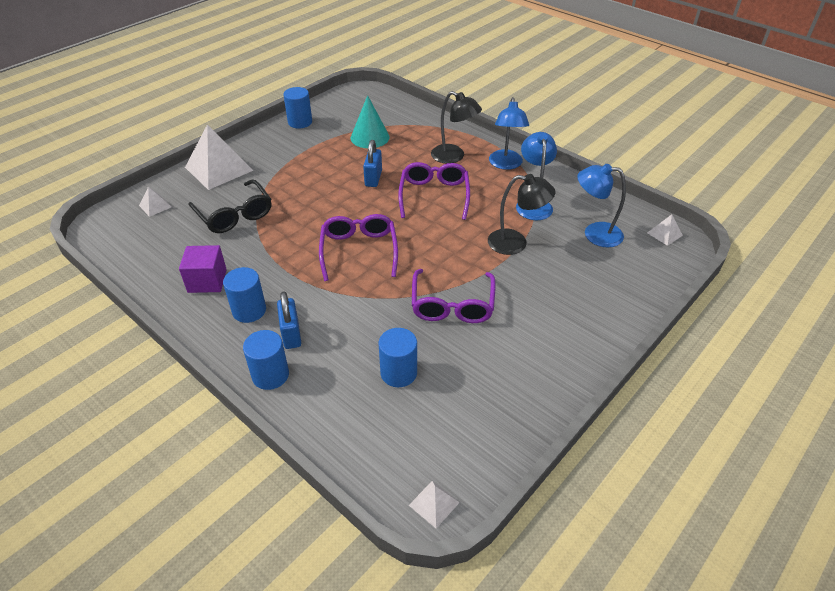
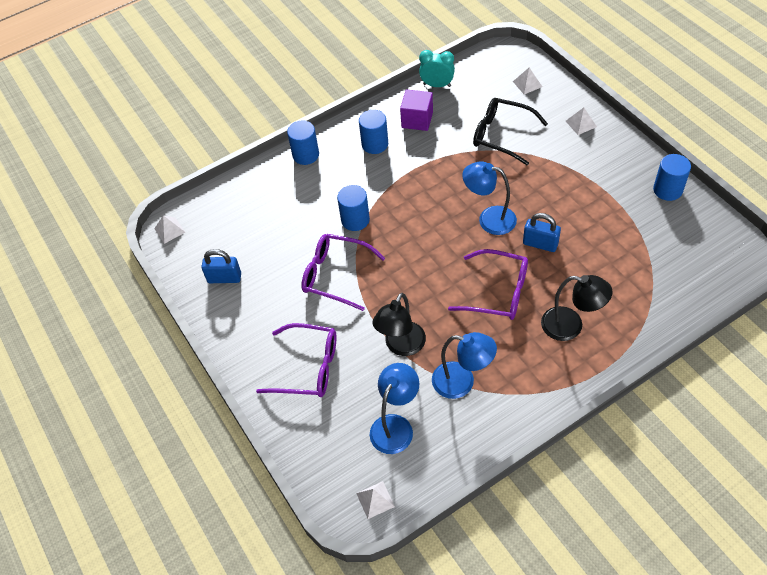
camera: 110 degrees right, 10 degrees up
(146, 273) = (437, 85): none -> turquoise clock
(219, 169) = (581, 124): white pyramid -> white pyramid, size x0.45
(234, 215) = (502, 135): black glasses -> black glasses turned 45 degrees clockwise
(291, 334) = (341, 168): blue padlock -> blue padlock (224, 278)
(359, 251) = (426, 219): purple glasses -> purple glasses (308, 367)
(370, 137) = (625, 251): turquoise cone -> none
(398, 373) = (278, 227): blue cylinder -> blue cylinder (355, 220)
(454, 157) = (570, 326): black lamp -> black lamp turned 120 degrees counterclockwise
(505, 164) = (545, 376): blue lamp -> blue lamp (489, 219)

